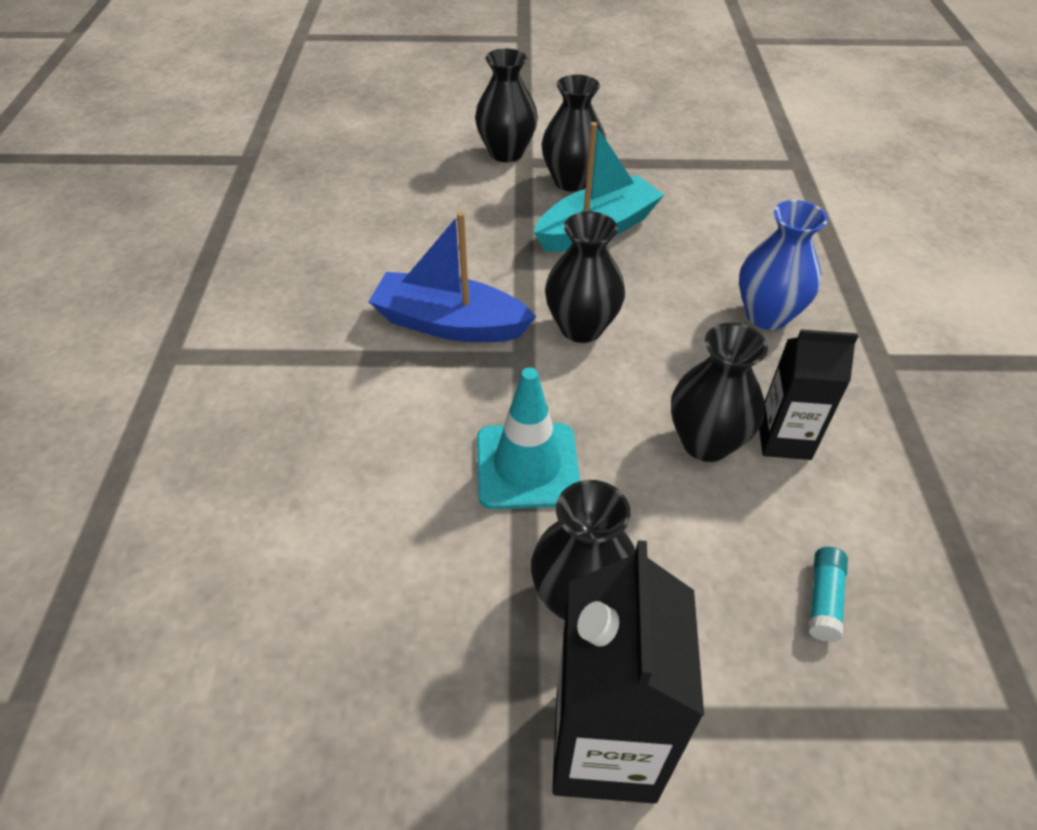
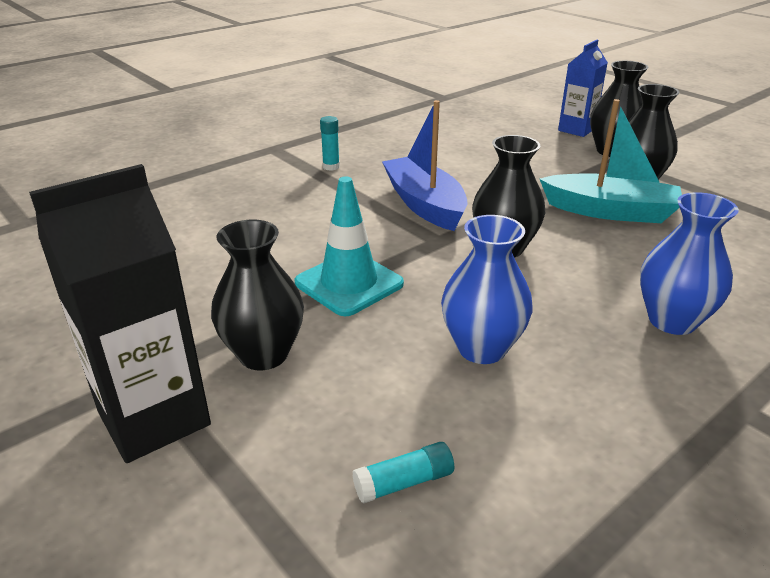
camera: 50 degrees right, 15 degrees down
(282, 337) = (331, 167): none -> turquoise glue stick
(442, 140) = (576, 130): none -> blue carton
(706, 442) = (481, 348): black vase -> blue vase
(784, 439) = (547, 387): black carton -> none

